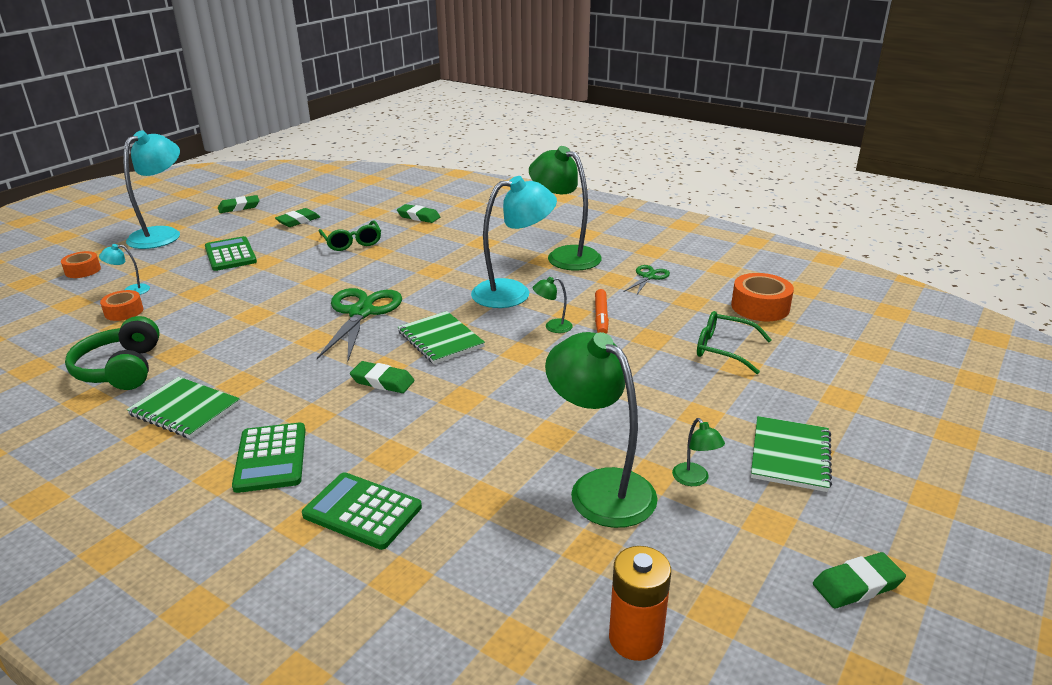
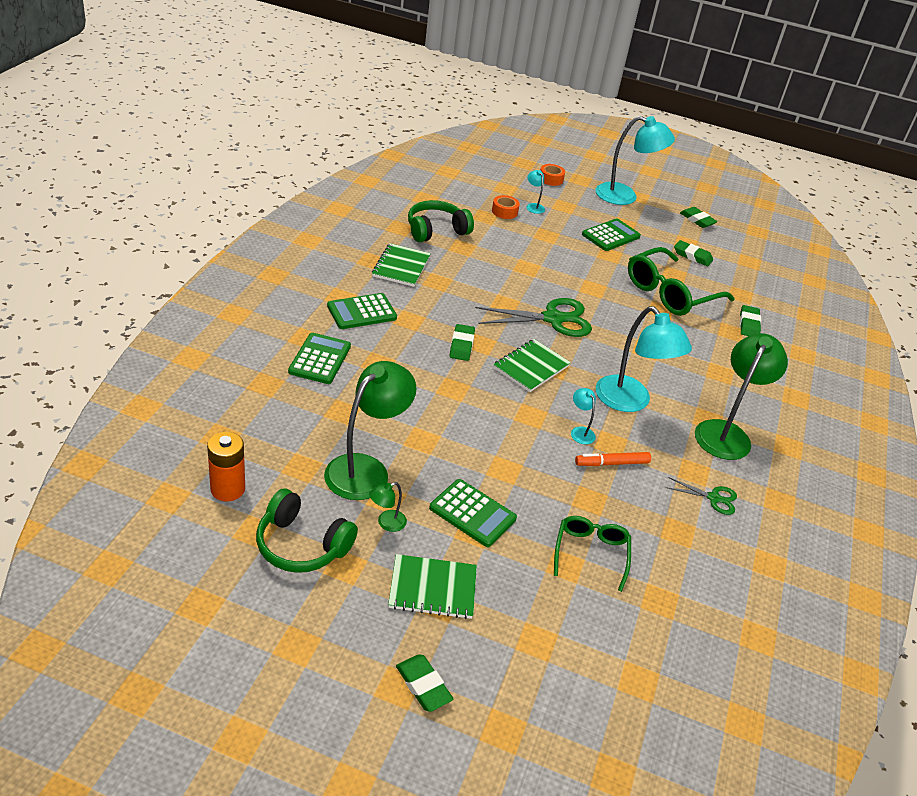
camera: 70 degrees right, 10 degrees up
(352, 242) = (670, 293): green glasses -> green glasses, size x1.71
(552, 327) = (580, 431): green lamp -> turquoise lamp
(674, 413) = (472, 513): none -> green calculator
(739, 561) = (302, 545): none -> green headphones
(760, 307) = (693, 590): orange tape -> none
(857, 585) = (286, 612): green eraser -> green eraser (423, 685)

